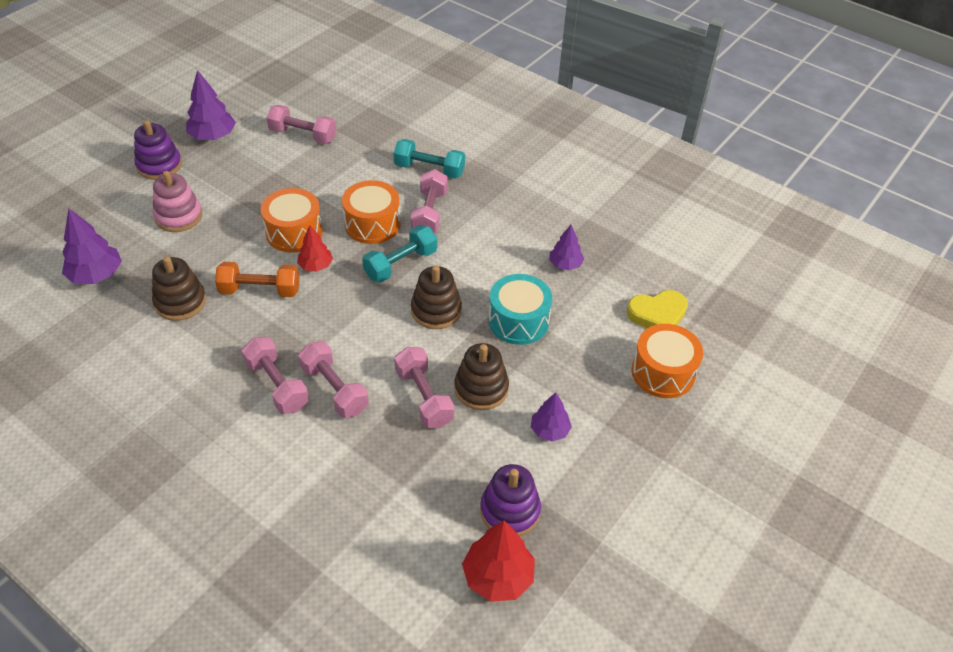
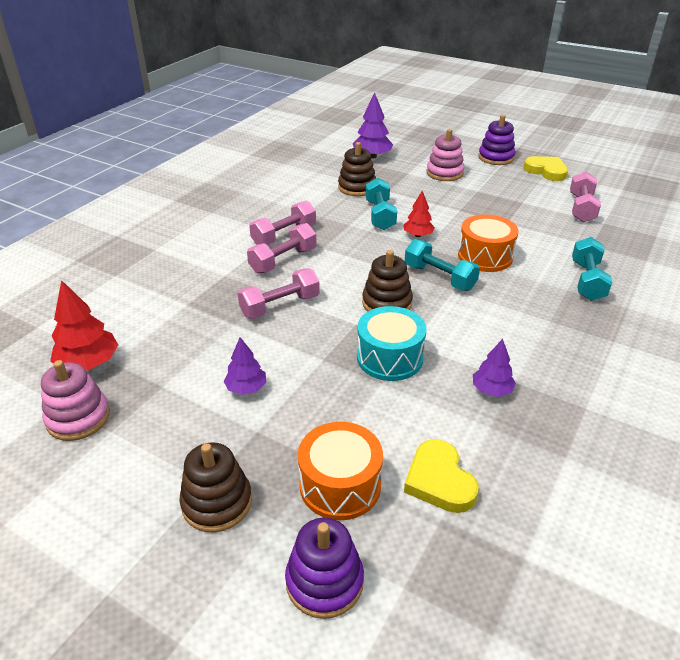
camera: 85 degrees right, 10 degrees down
(213, 136) = (546, 171): purple tree -> yellow heart
(260, 290) = (380, 215): orange dumbbell -> turquoise dumbbell
(294, 232) = (453, 220): orange drum -> none
(429, 213) = (520, 287): pink dumbbell -> none
(481, 388) = (294, 339): brown stacking toy -> brown stacking toy (217, 503)
(510, 511) = (154, 366): purple stacking toy -> purple stacking toy (324, 581)
(582, 573) = (78, 418): none -> pink stacking toy

